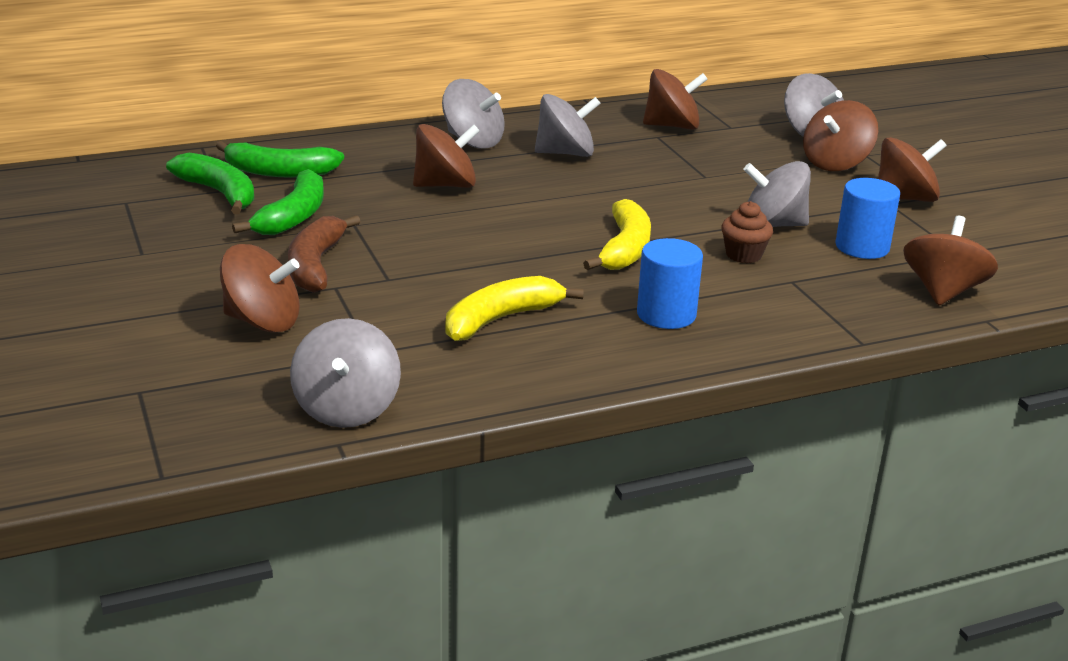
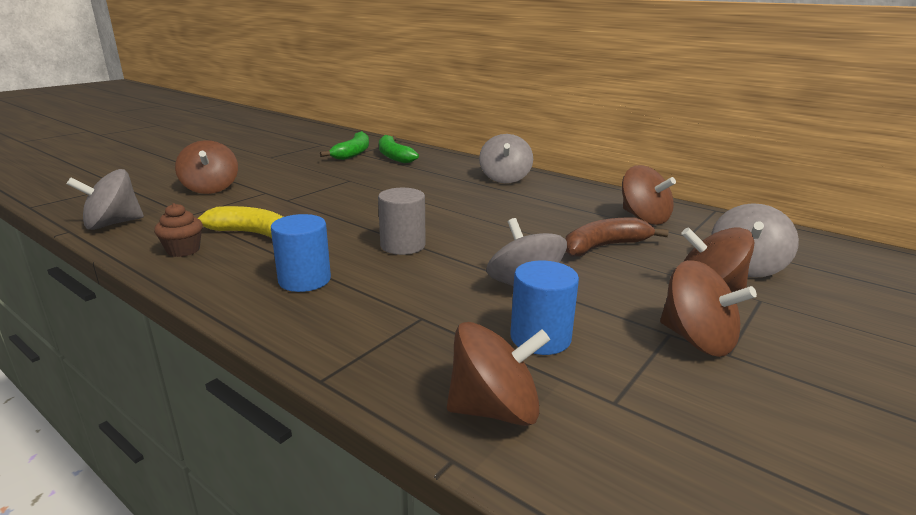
camera: 60 degrees right, 5 degrees down
(293, 217) = (343, 169): green banana -> none
(315, 265) = (288, 184): brown banana -> brown banana (604, 246)
(445, 185) = (431, 185): brown spinning top -> none
(565, 153) = (531, 200): grey spinning top -> none
(625, 249) = (403, 246): yellow banana -> grey cylinder
(743, 255) = (447, 287): brown cupcake -> brown cupcake (183, 250)

